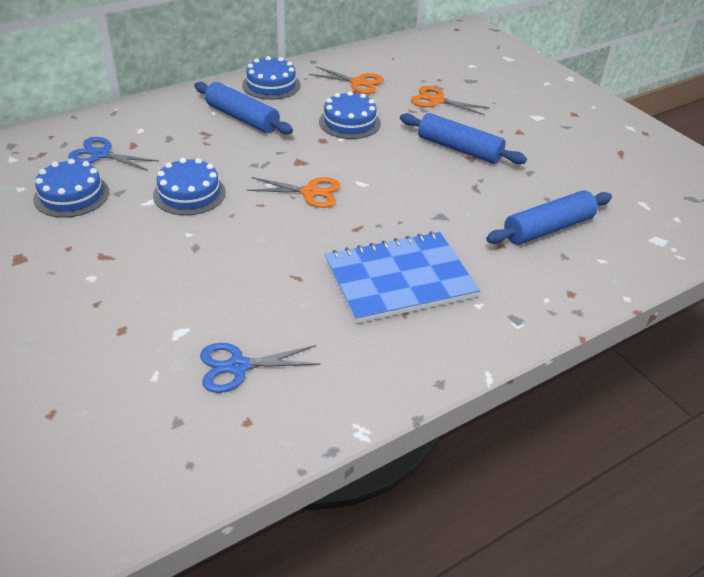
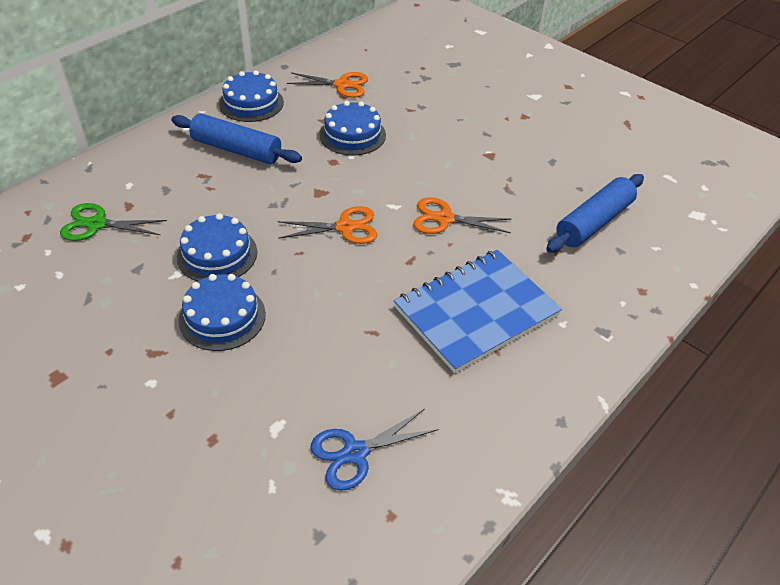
camera: 15 degrees left, 5 degrees up
(71, 195) = (84, 283): blue cake -> blue cake (222, 317)
(101, 154) = (97, 224): blue scissors -> green scissors
(437, 100) = (430, 93): orange scissors -> orange scissors (444, 219)
(459, 149) = (474, 147): blue rolling pin -> none

